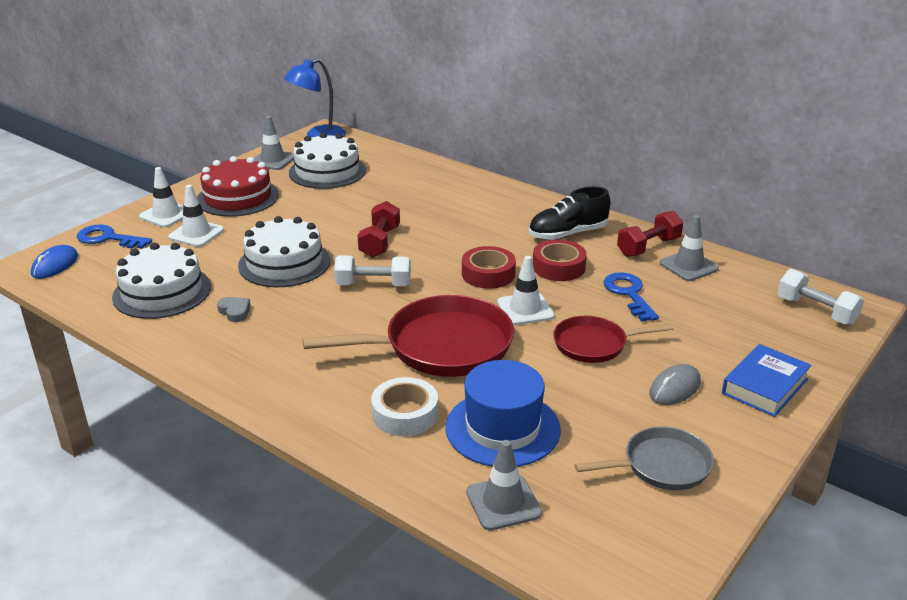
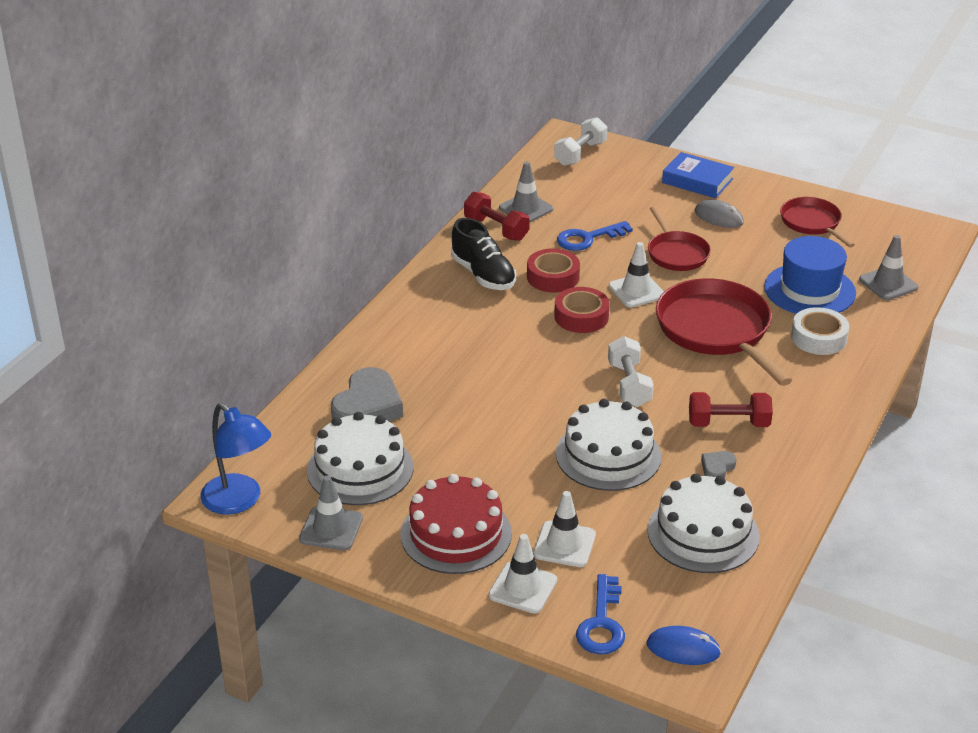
camera: 100 degrees left, 5 degrees up
(380, 242) = (539, 394): red dumbbell -> red dumbbell (728, 423)
(396, 177) = (367, 407): none -> grey heart
(661, 465) = (812, 223): grey pan -> red pan

